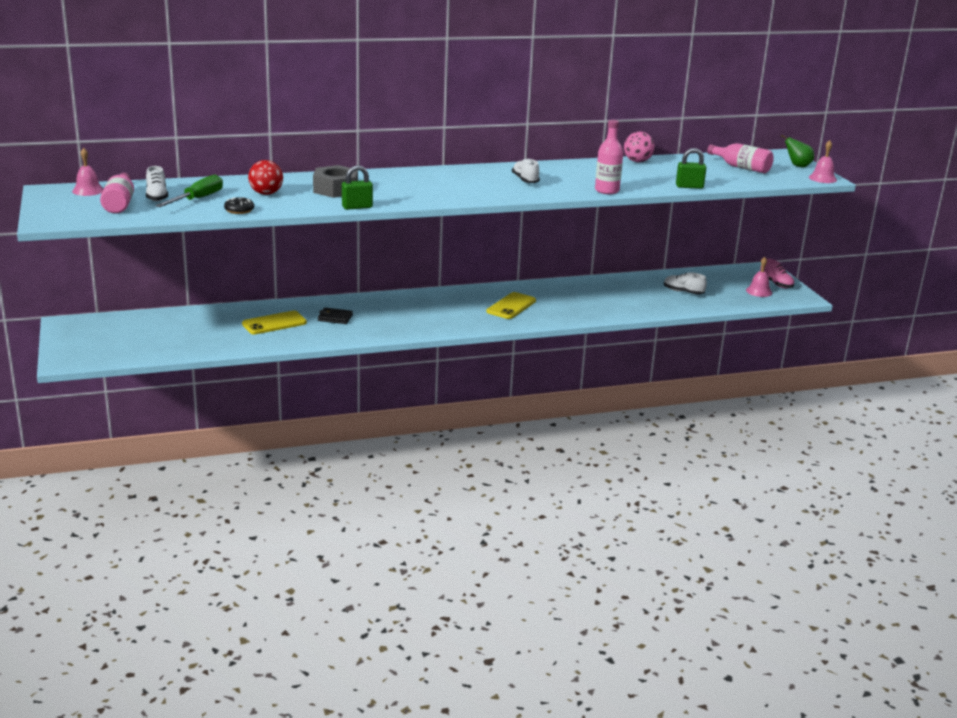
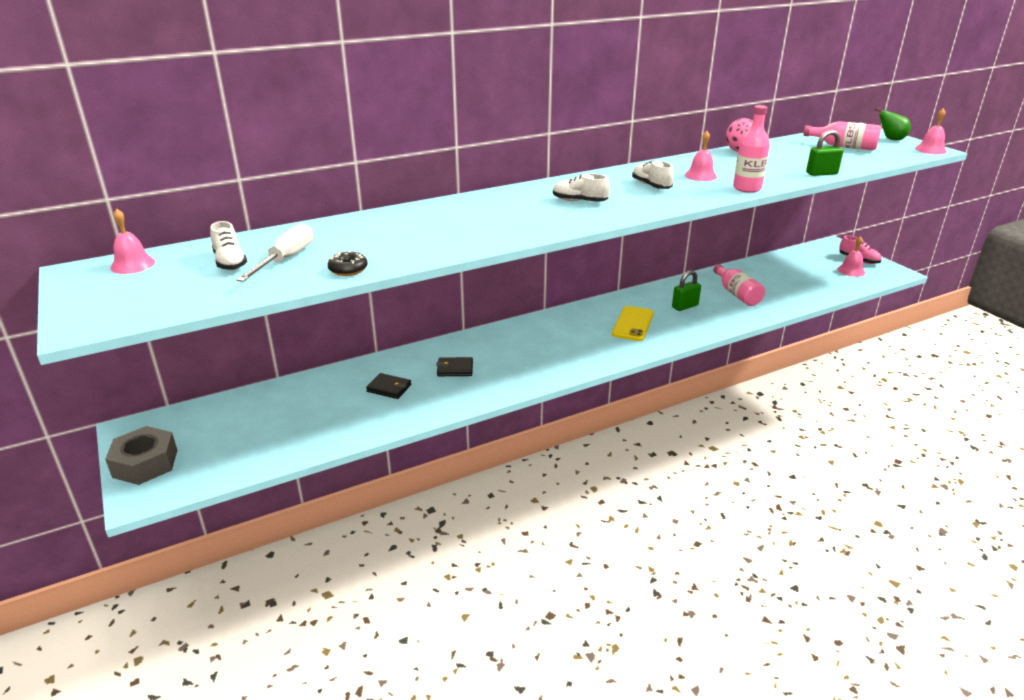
camera: 10 degrees left, 5 degrees up
(120, 203) = (182, 280): pink bottle -> pink bottle (737, 294)
(197, 199) = (286, 259): green screwdriver -> white screwdriver
(266, 193) = (370, 240): red ball -> none
(274, 323) = (389, 388): yellow phone -> black wallet
(335, 189) = (451, 223): grey nut -> grey nut (145, 463)
(357, 207) = (493, 245): green padlock -> green padlock (685, 306)
(577, 177) = (700, 176): none -> pink bell
(683, 292) = (784, 281): white shoe -> white shoe (579, 201)

